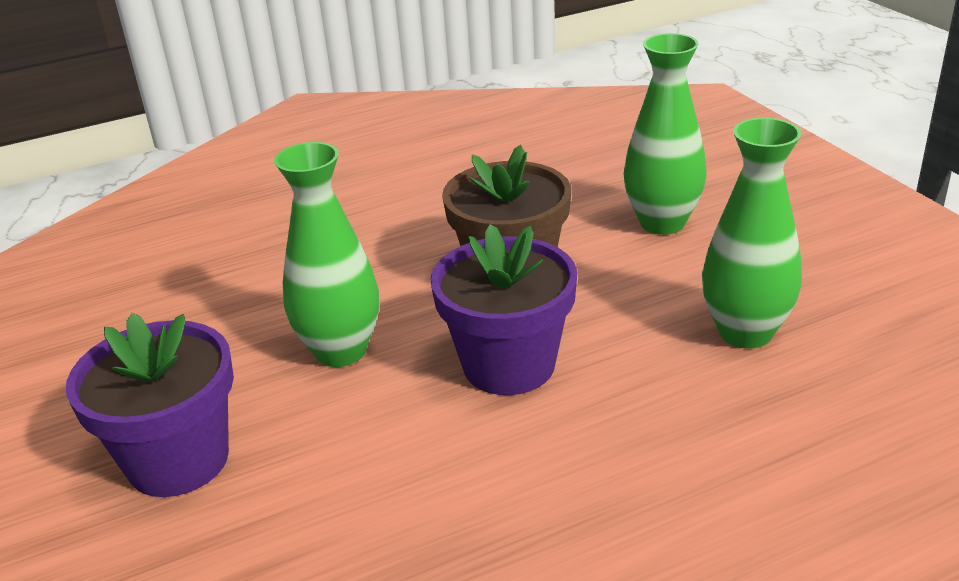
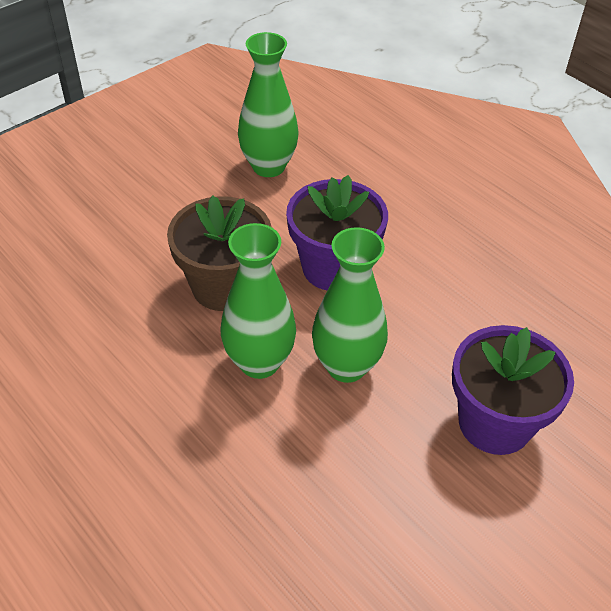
camera: 110 degrees left, 15 degrees up
(662, 223) = (137, 212): green vase -> green vase (259, 362)

